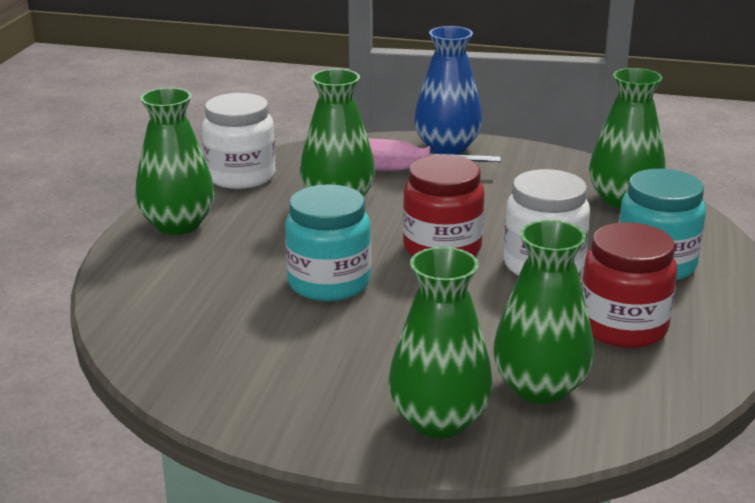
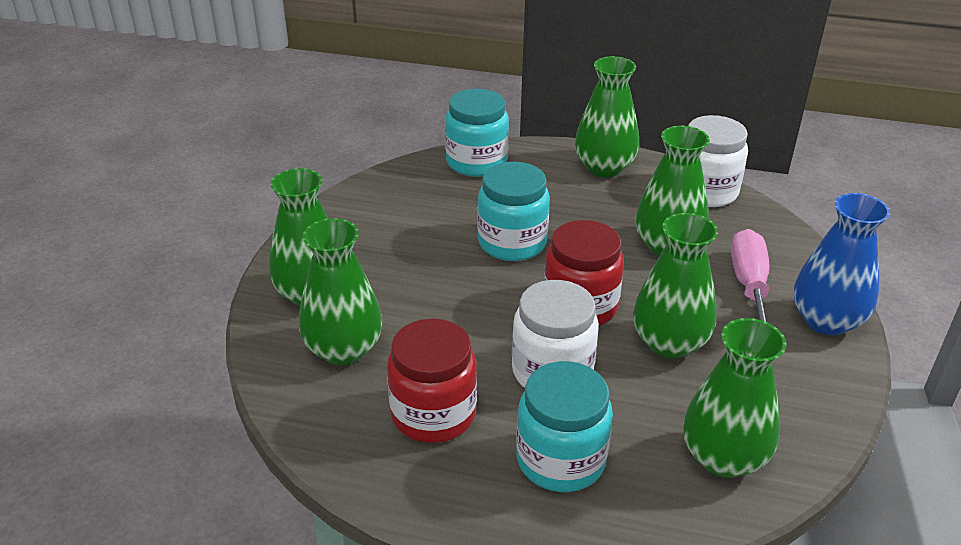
camera: 90 degrees right, 10 degrees up
(140, 306) = (476, 162): none -> turquoise jar
(489, 210) = (669, 343): none -> green vase

